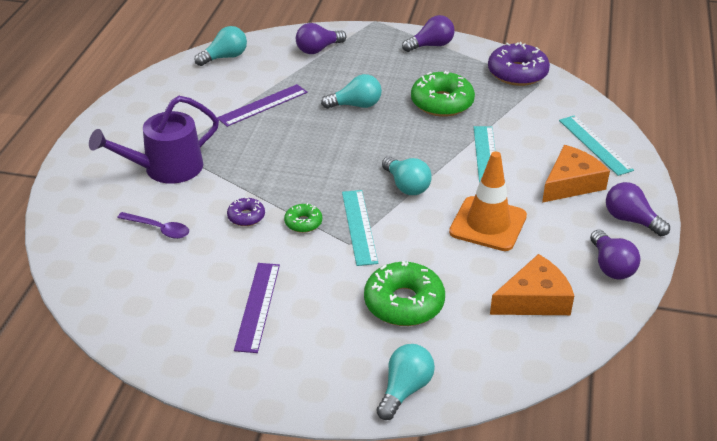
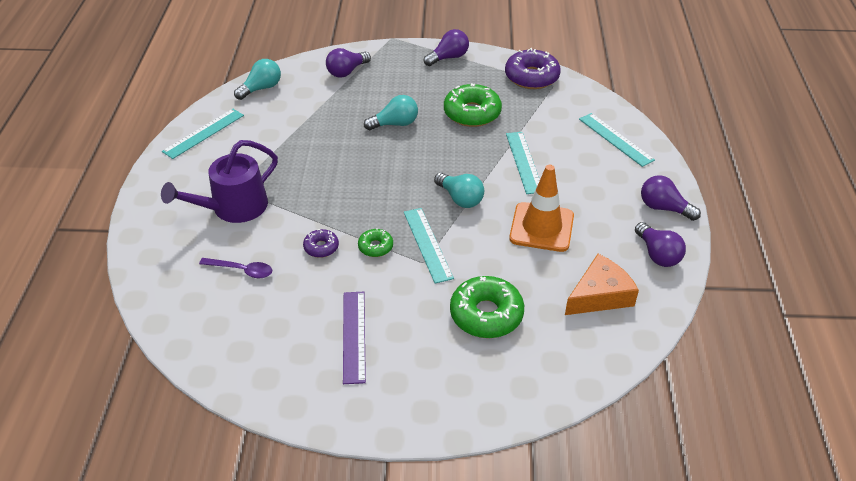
camera: 10 degrees left, 5 degrees up
(155, 94) = (203, 133): none -> turquoise ruler
(263, 105) = (309, 133): purple ruler -> none
(405, 390) = (508, 400): turquoise light bulb -> none
(571, 183) = (604, 179): orange cheese -> none

